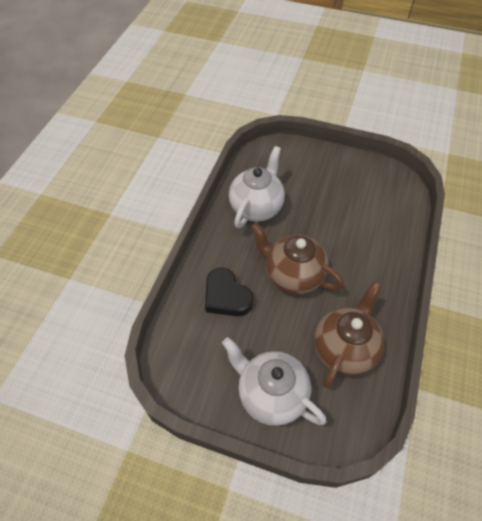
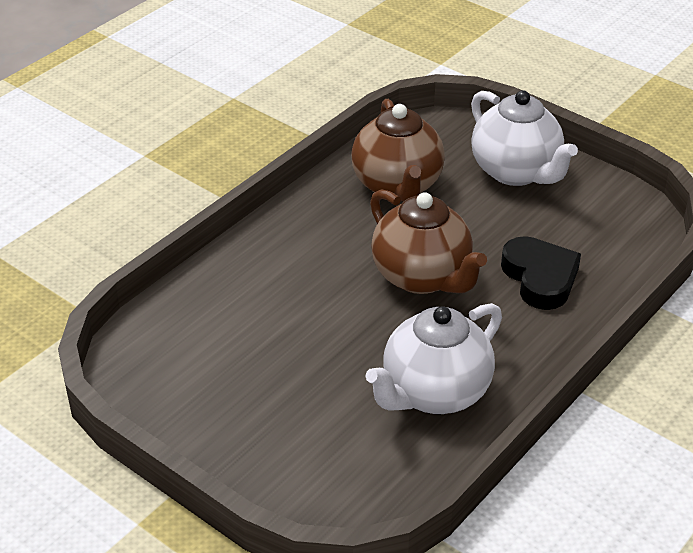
camera: 160 degrees left, 15 degrees down
(344, 349) = (397, 186): brown teapot -> brown teapot turned 60 degrees counterclockwise

